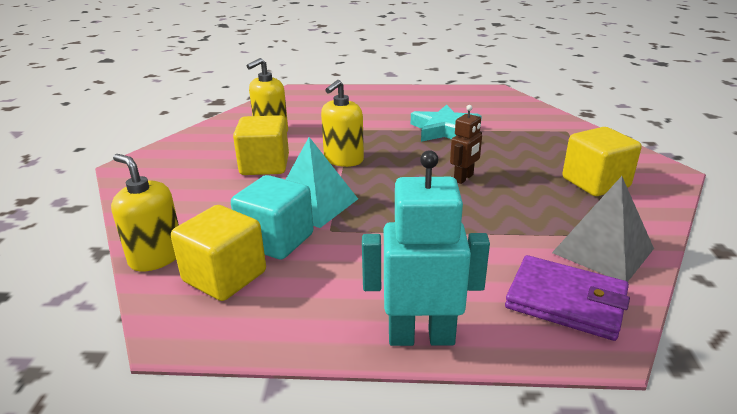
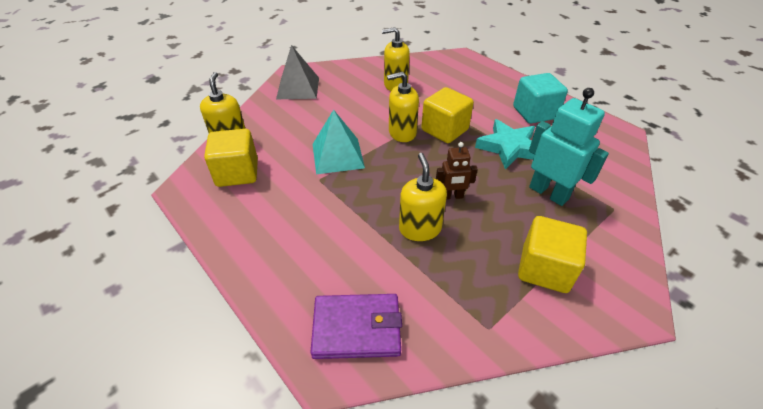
camera: 45 degrees right, 15 degrees up
(264, 165) = (354, 111): yellow cube -> yellow cube (444, 130)
(276, 240) = (286, 167): turquoise cube -> turquoise cube (534, 113)
(421, 336) = (257, 278): turquoise robot -> turquoise robot (548, 193)
(481, 210) = (420, 228): none -> yellow soap dispenser
(566, 301) = (357, 328): purple wallet -> purple wallet turned 75 degrees counterclockwise
(603, 250) = (444, 320): grey pyramid -> grey pyramid (298, 88)

